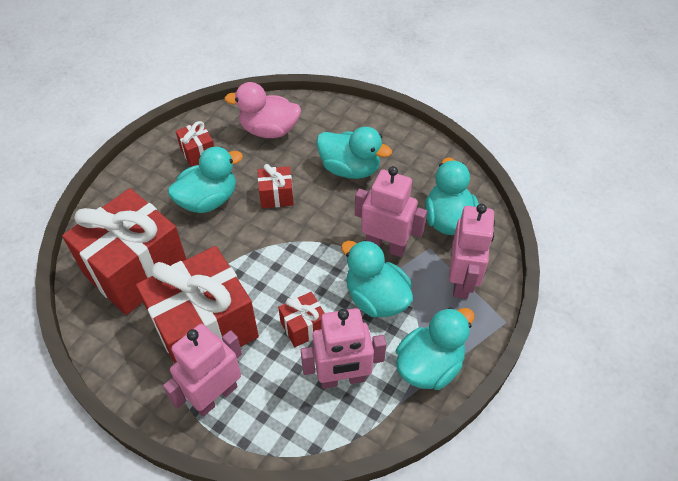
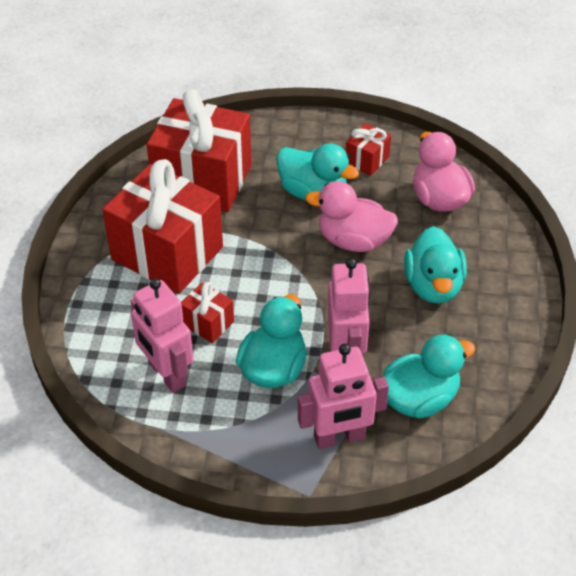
camera: 65 degrees right, 5 degrees down
(215, 396) = (104, 289): pink robot -> none
(276, 196) = (353, 241): red gift -> pink duck
(429, 365) = (217, 440): turquoise duck -> none

